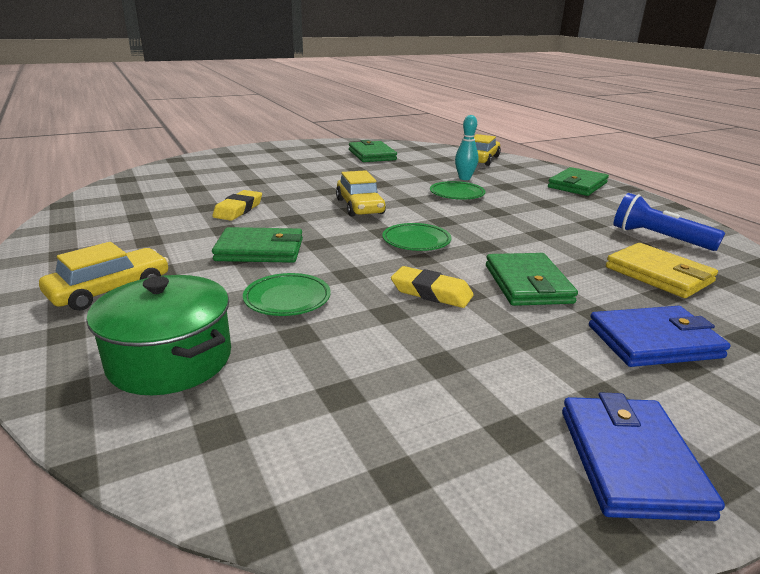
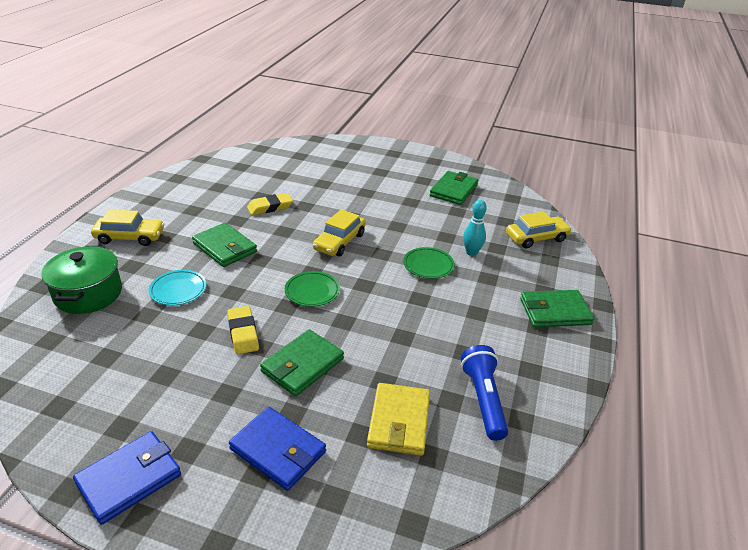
camera: 45 degrees right, 10 degrees up
(287, 299) = (178, 290): green plate -> turquoise plate

